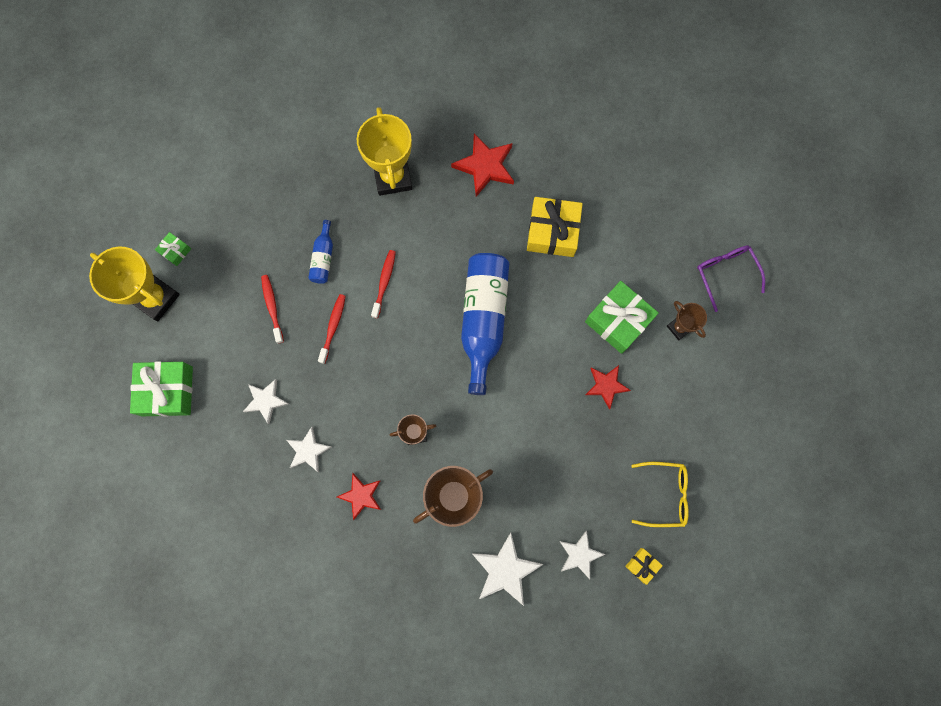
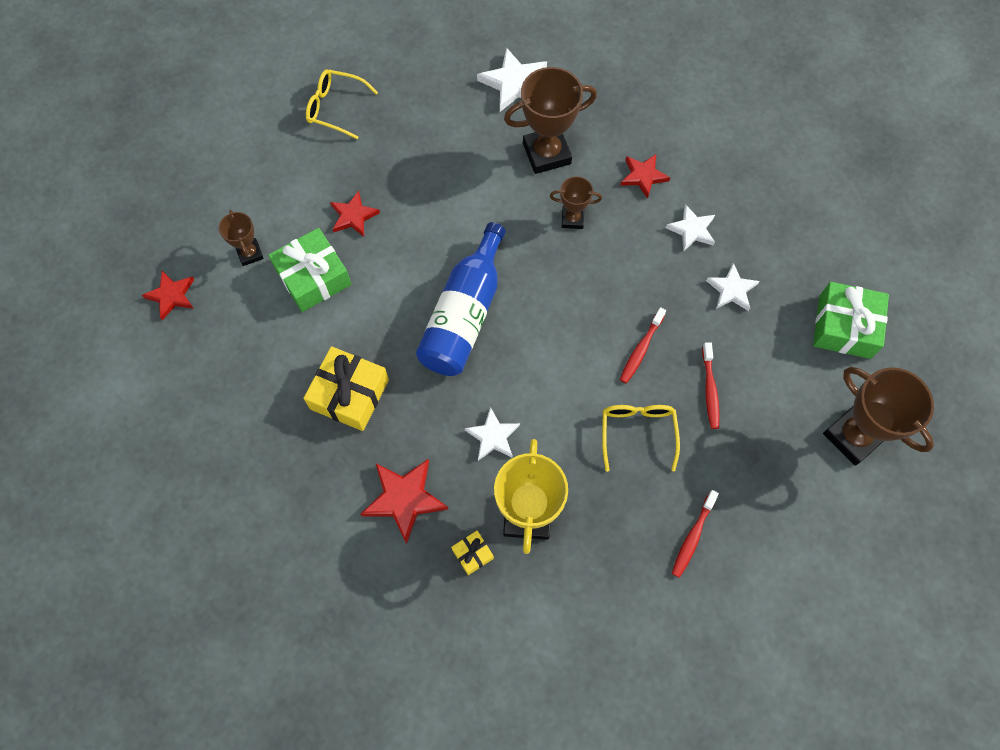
camera: 165 degrees left, 10 degrees down
(155, 298) = (853, 436): yellow trophy -> brown trophy
(175, 251) = (824, 489): green gift -> none
(323, 258) = (637, 433): blue bottle -> yellow glasses
(384, 282) = (569, 385): red toothbrush -> red toothbrush (692, 537)
(580, 555) = (438, 79): white star -> white star (493, 436)
(642, 565) = (382, 58): yellow gift -> yellow gift (472, 554)
(726, 274) = (171, 296): purple glasses -> red star

